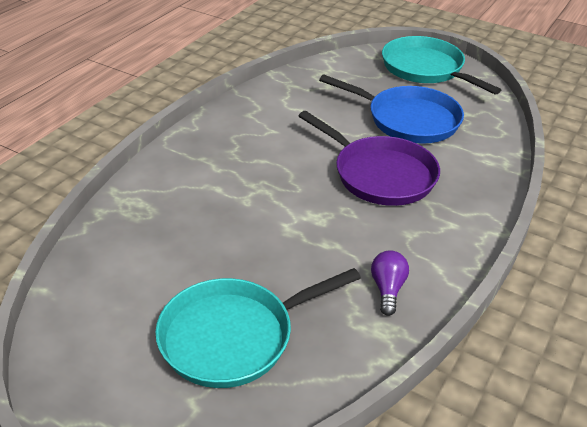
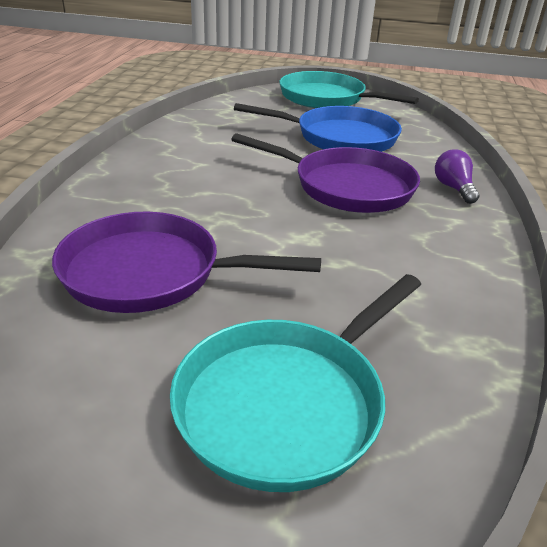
camera: 20 degrees left, 5 degrees down
(191, 225) = (150, 272): none -> purple pan
(387, 289) = (441, 297): purple light bulb -> purple light bulb (453, 188)

